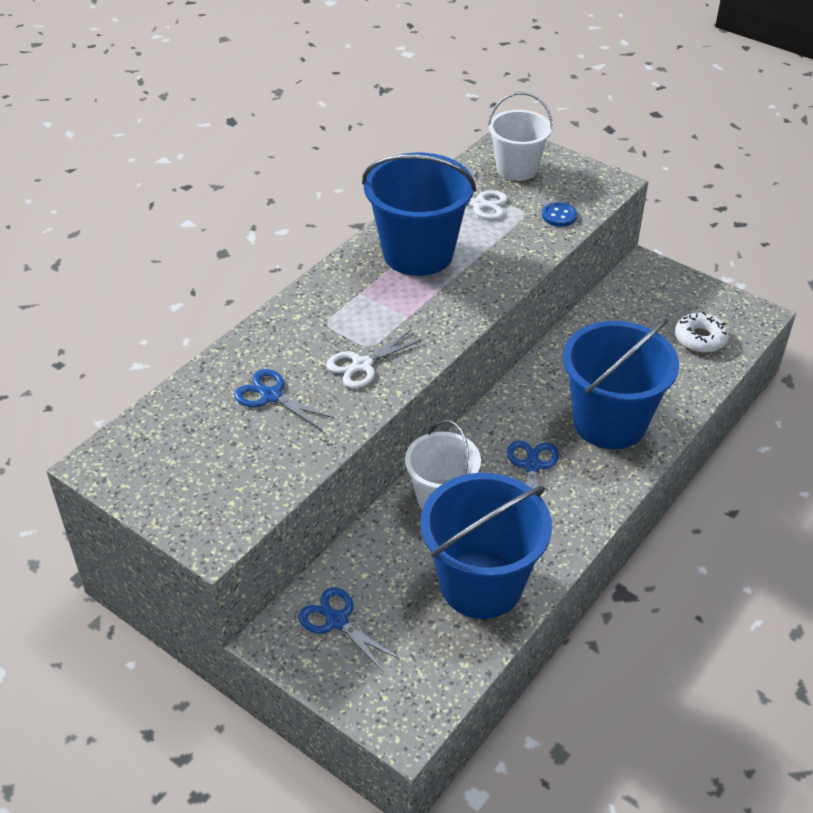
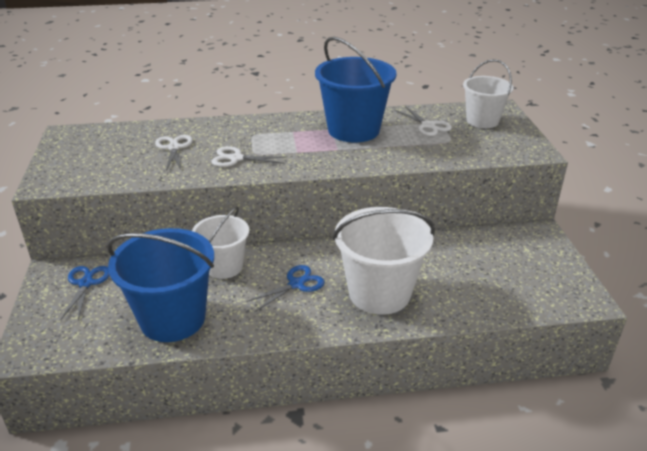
camera: 45 degrees right, 10 degrees down
(271, 396) = (174, 148): blue scissors -> white scissors
(559, 216) = (470, 151): blue button -> none
(609, 422) = (379, 293): blue bucket -> white bucket
(700, 338) = (519, 288): white donut -> none

